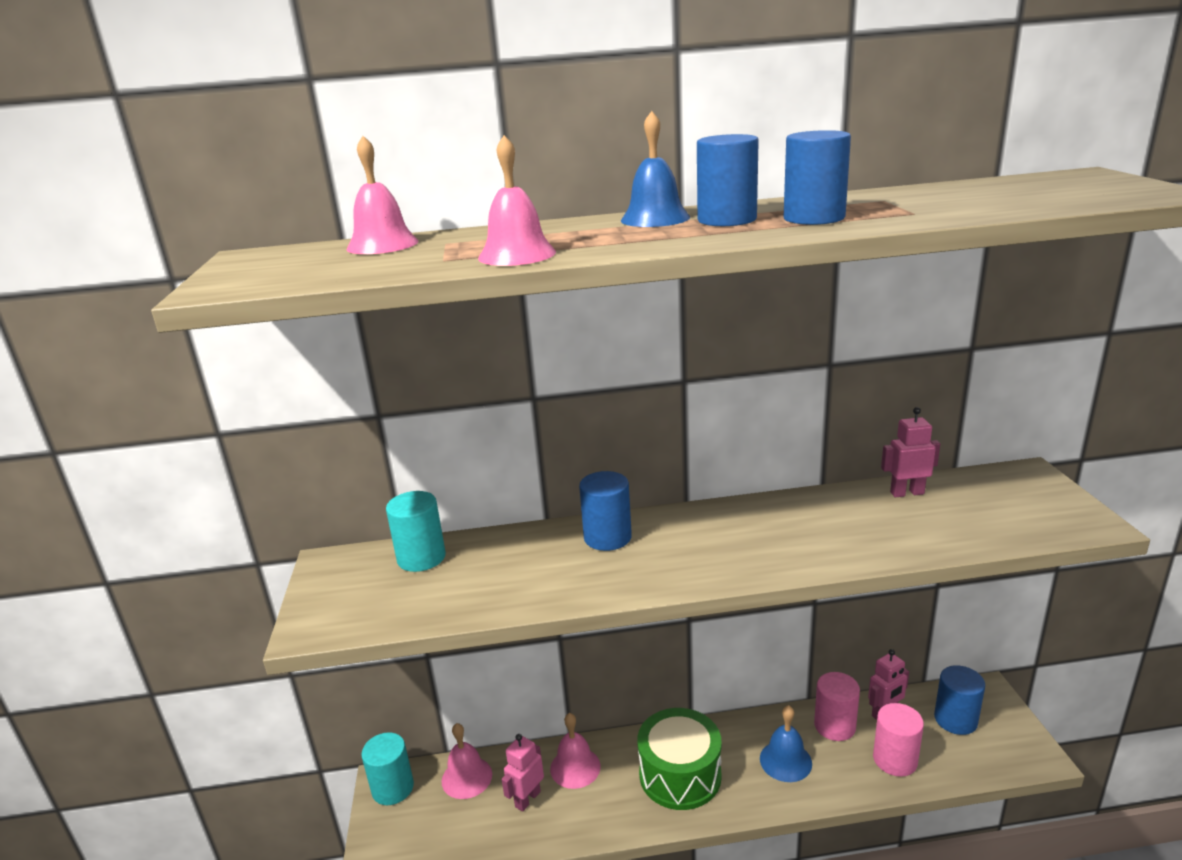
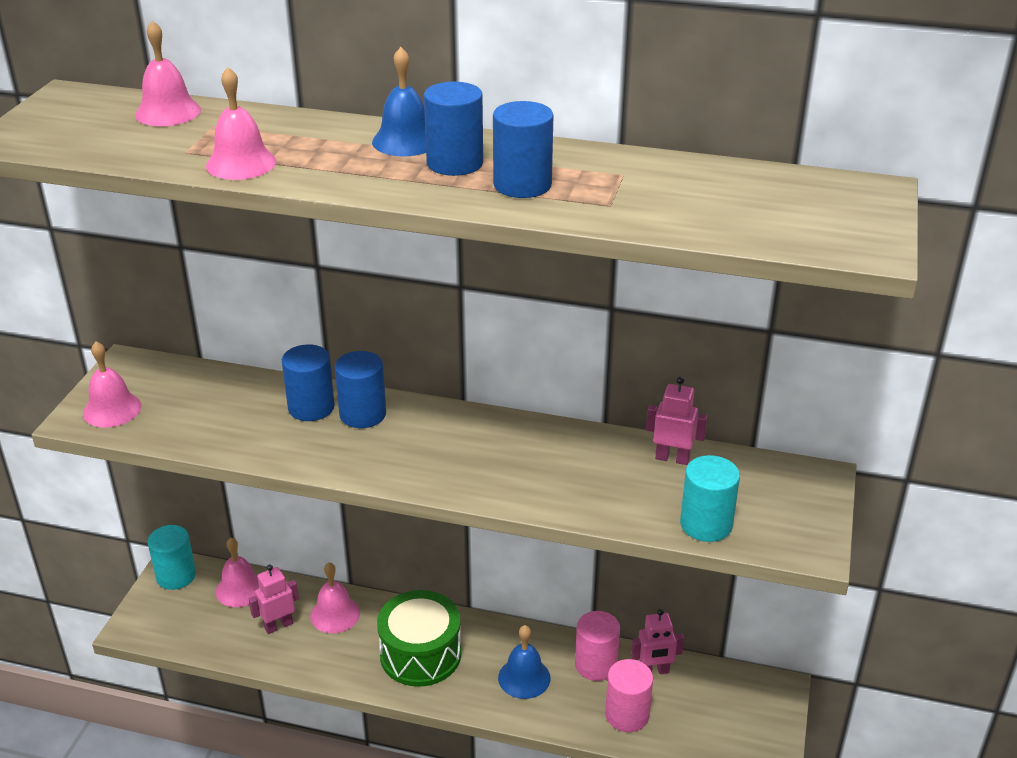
camera: 20 degrees right, 10 degrees up
(343, 608) = (112, 409): none -> pink bell
(421, 557) = (200, 383): turquoise cylinder -> turquoise cylinder (706, 524)
(955, 719) = (719, 702): blue cylinder -> blue cylinder (311, 407)

